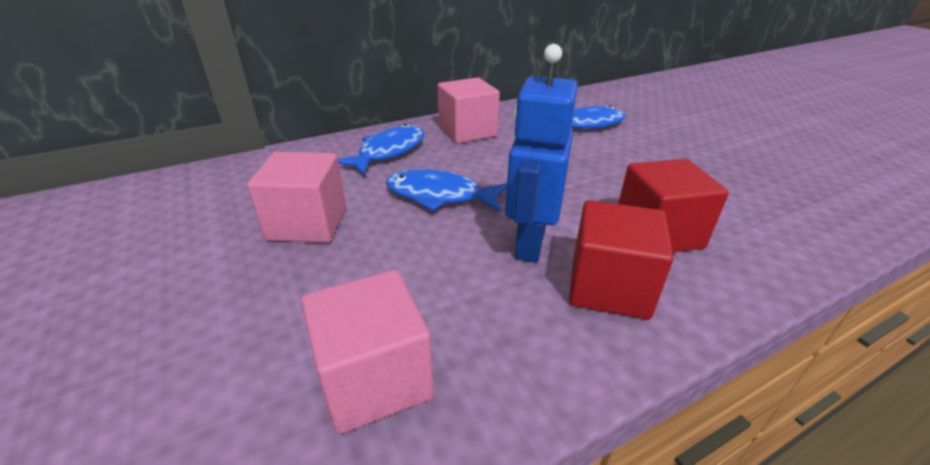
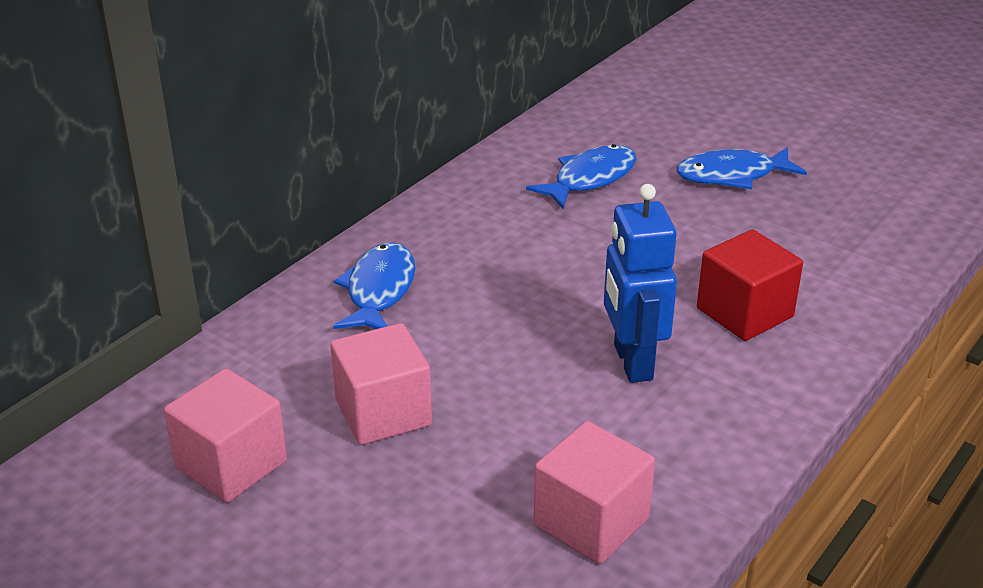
camera: 25 degrees left, 0 degrees up
(440, 196) = (497, 334): blue fish -> blue fish (732, 175)
(467, 131) = (451, 229): pink cube -> pink cube (231, 464)
(609, 287) = (729, 383): red cube -> none

